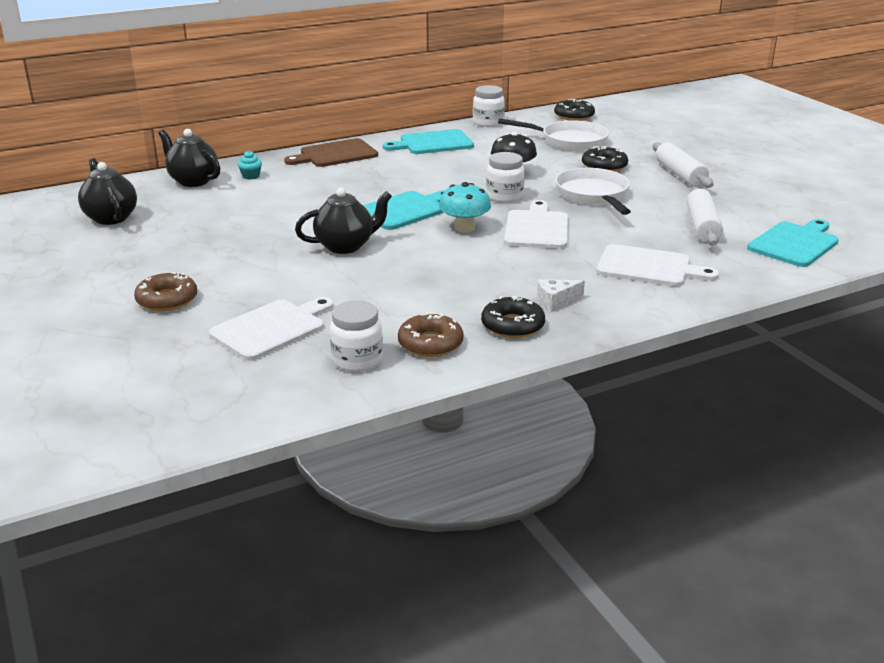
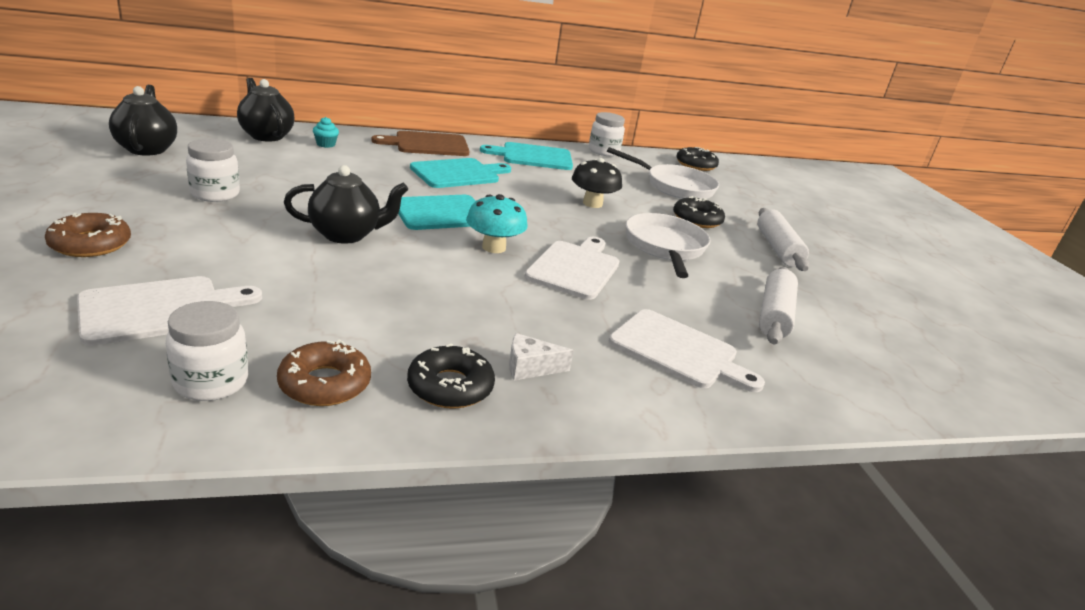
camera: 10 degrees right, 0 degrees up
(504, 197) = (565, 225): white jar -> white jar (215, 194)
(795, 243) = (884, 368): turquoise cutting board -> turquoise cutting board (458, 173)

